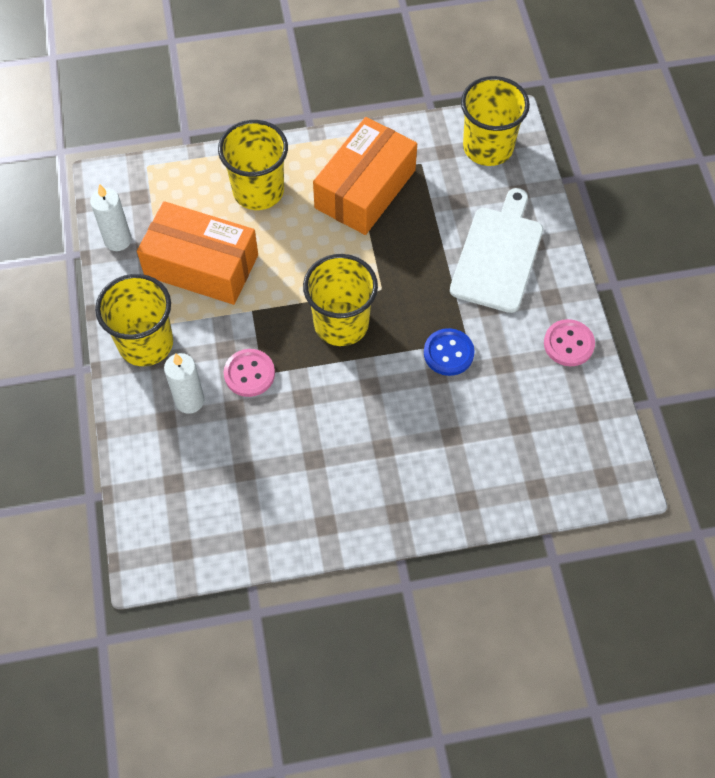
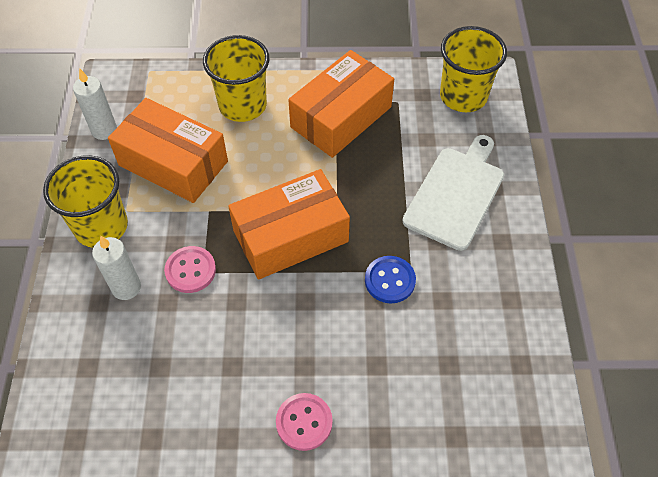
camera: 10 degrees right, 5 degrees down
(341, 323) = (290, 236): yellow cup -> orange box
(568, 344) = (513, 290): pink button -> pink button (304, 422)

